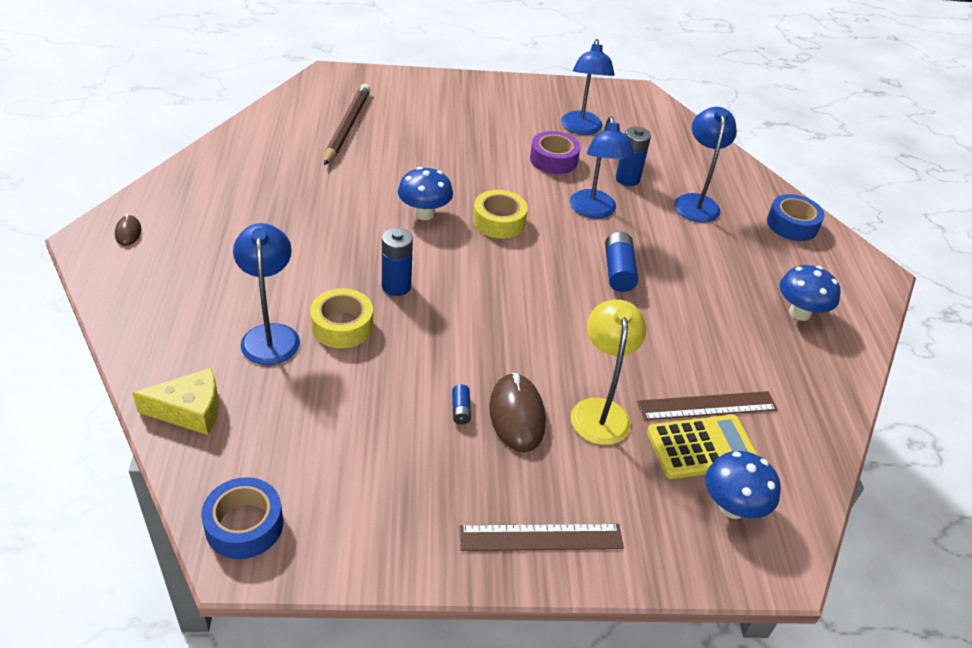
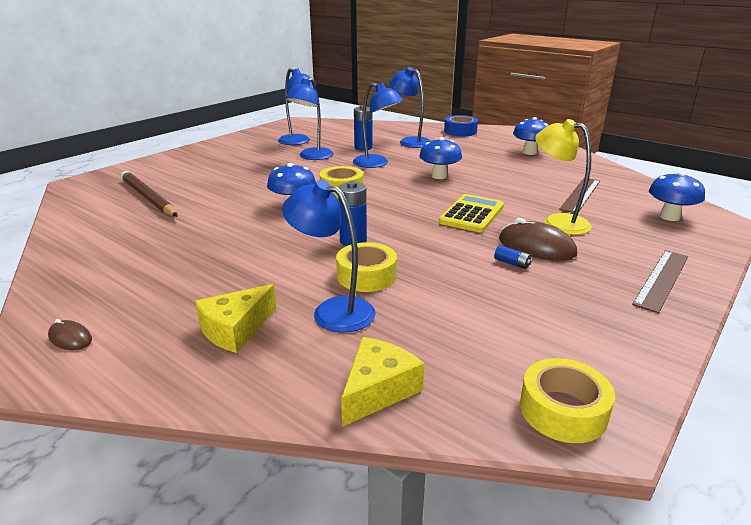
camera: 45 degrees left, 15 degrees down
(202, 299) = (236, 329): none -> yellow cheese
(244, 525) = (563, 410): blue tape -> yellow tape
(553, 160) = (312, 157): purple tape -> blue lamp
(618, 271) = (439, 176): blue battery -> blue mushroom
(702, 447) = (614, 207): yellow calculator -> yellow calculator (472, 214)

